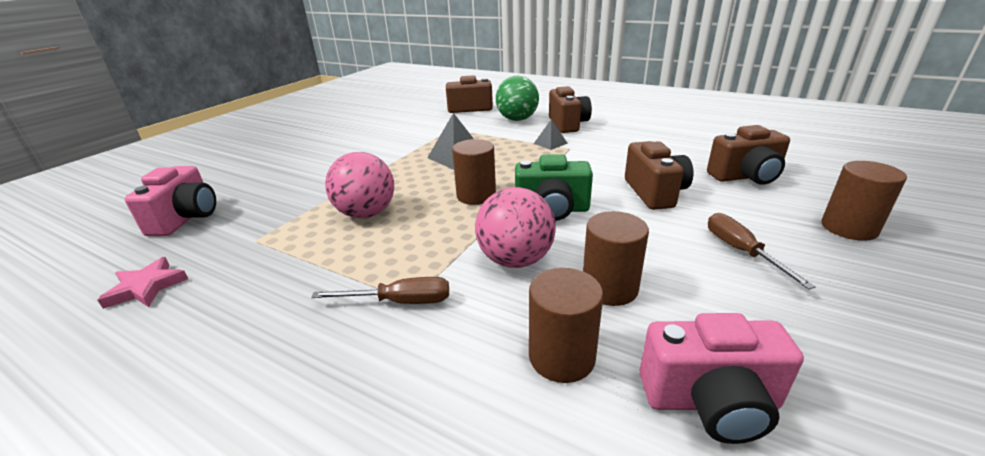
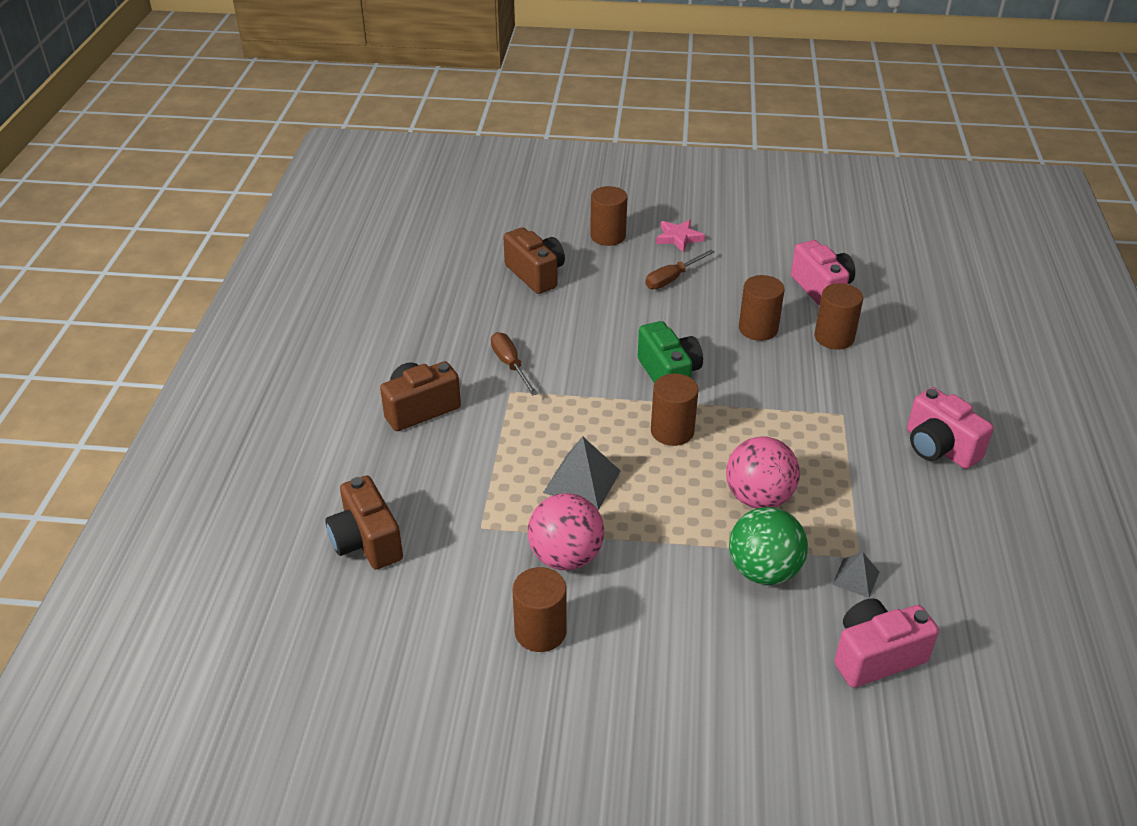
camera: 115 degrees left, 10 degrees up
(146, 287) = (964, 582): pink star -> pink star (678, 238)
(280, 361) = (939, 448): none -> pink camera
(365, 133) = (540, 631): none -> brown cylinder
(400, 302) = (849, 418): brown screwdriver -> brown screwdriver (510, 365)
(515, 260) = (759, 377): pink ball -> pink ball (565, 557)
(517, 119) = (412, 465): green ball -> green ball (763, 571)
(550, 143) = (500, 410): grey pyramid -> grey pyramid (856, 578)
(654, 193) = (599, 321): brown camera -> none

